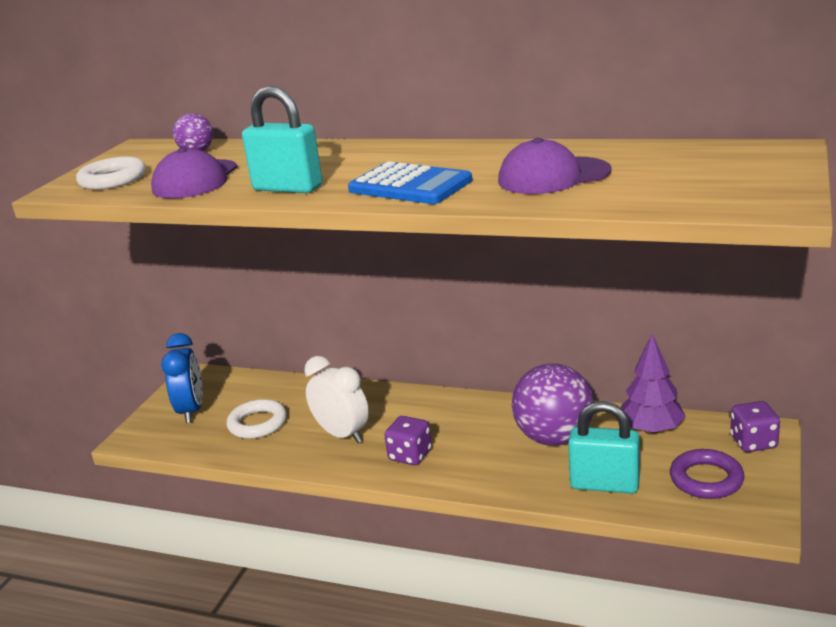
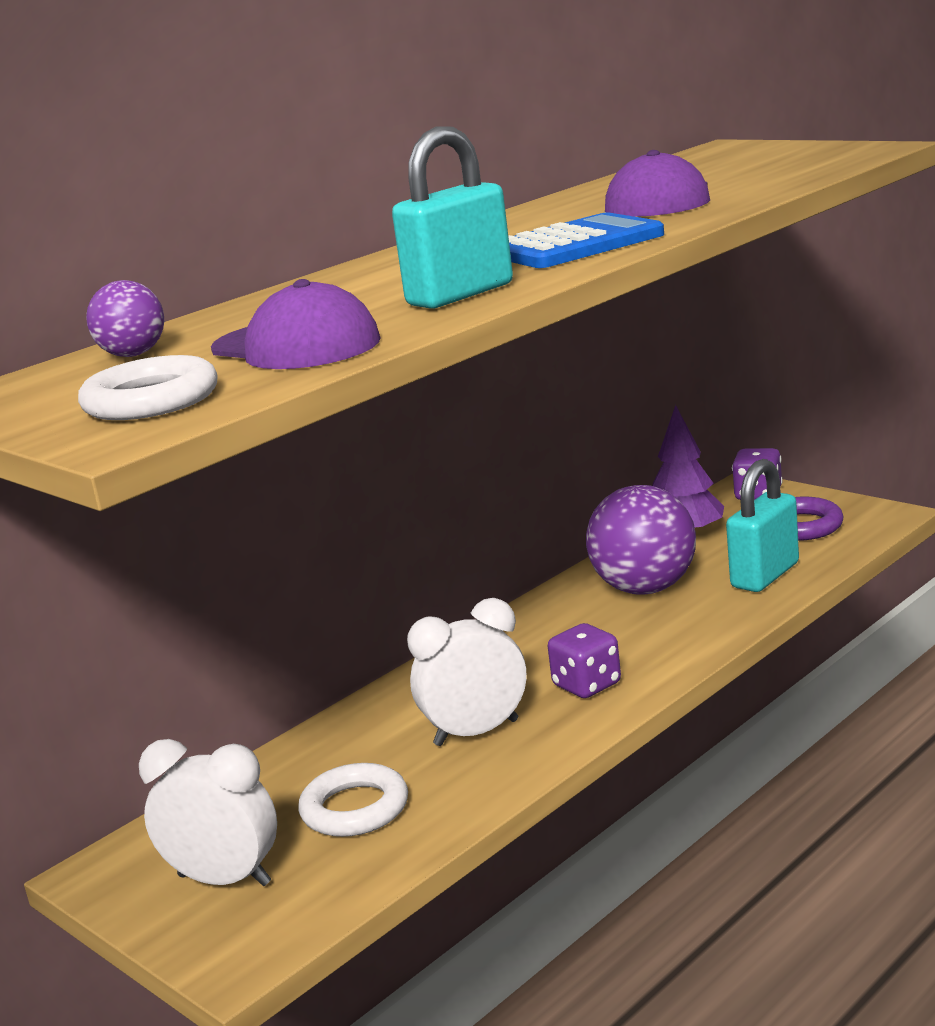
camera: 65 degrees left, 5 degrees down
(191, 411) = (224, 880): blue clock -> white clock

